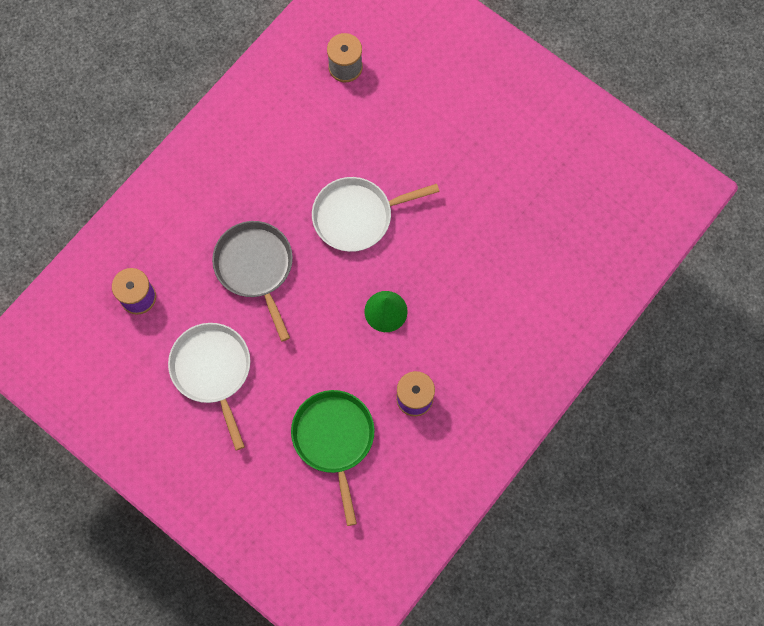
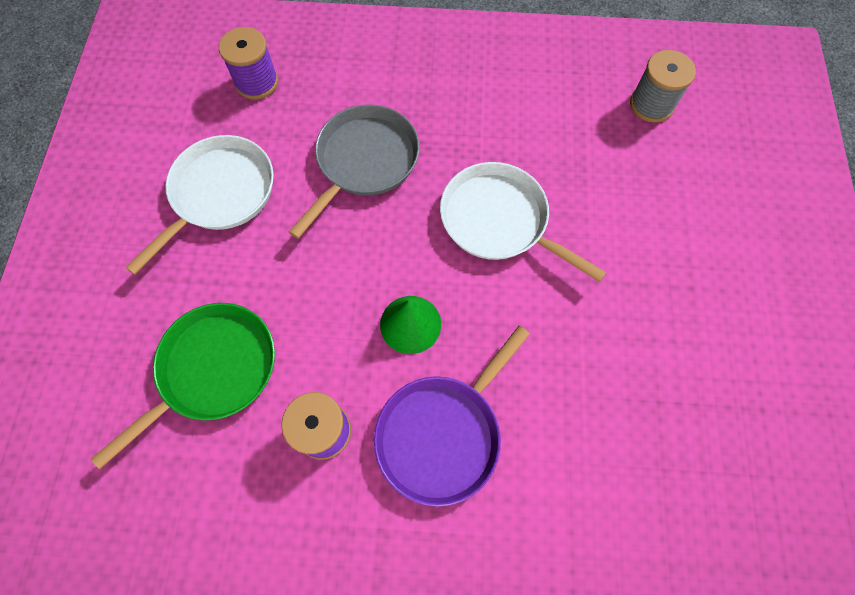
camera: 55 degrees right, 5 degrees down
(460, 336) = (442, 433): none -> purple pan

